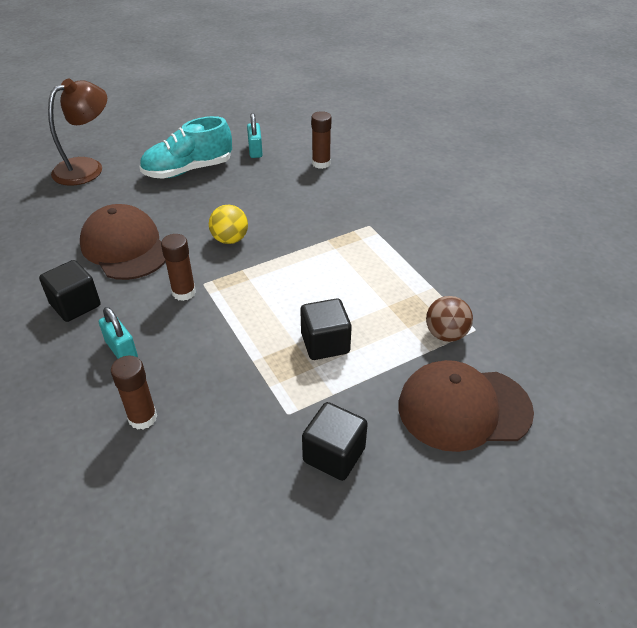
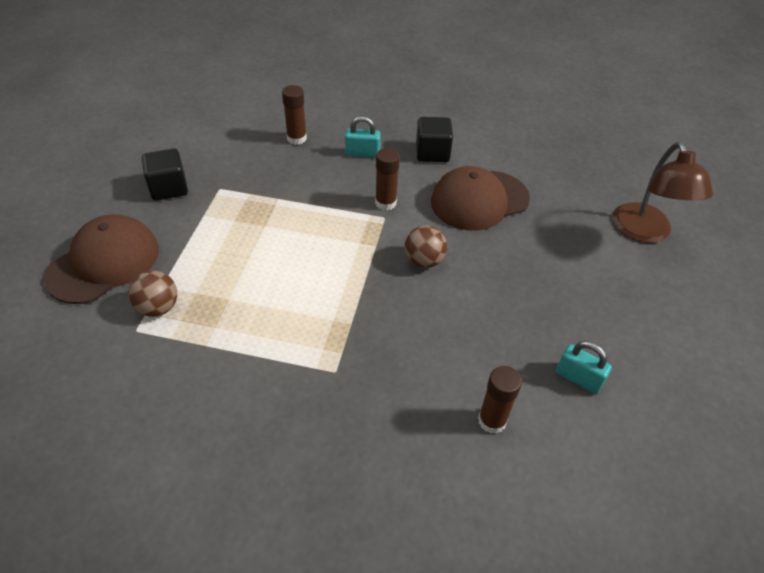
camera: 130 degrees right, 5 degrees up
(125, 247) = (479, 200): brown cap -> brown cap turned 150 degrees clockwise
(188, 170) = (578, 297): turquoise shoe -> none
(230, 239) = (424, 261): yellow ball -> brown ball
(325, 343) = (244, 238): black cube -> none

